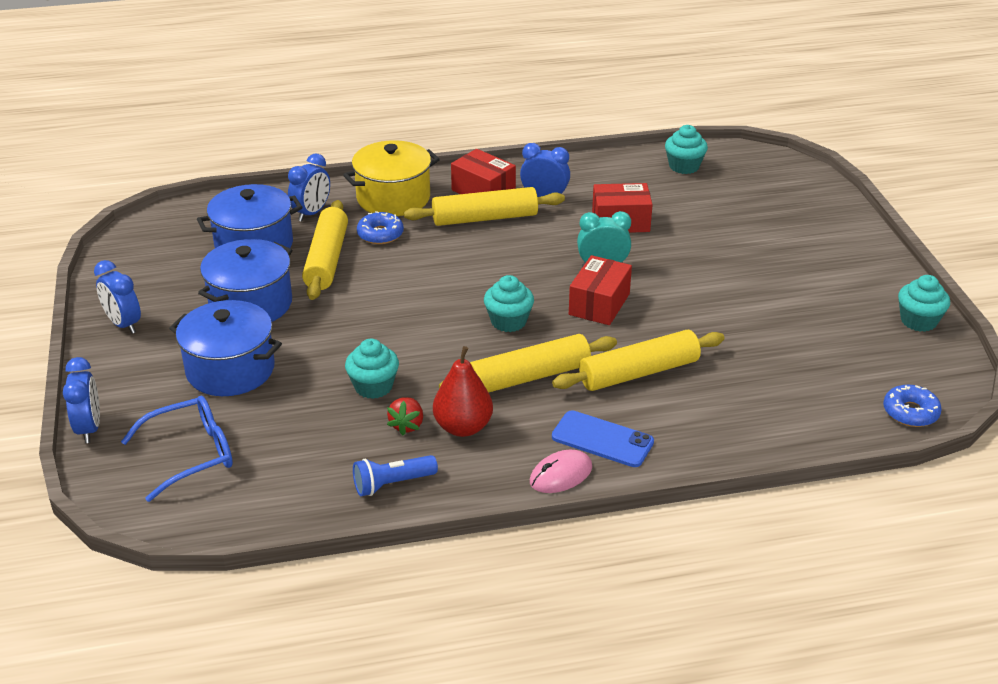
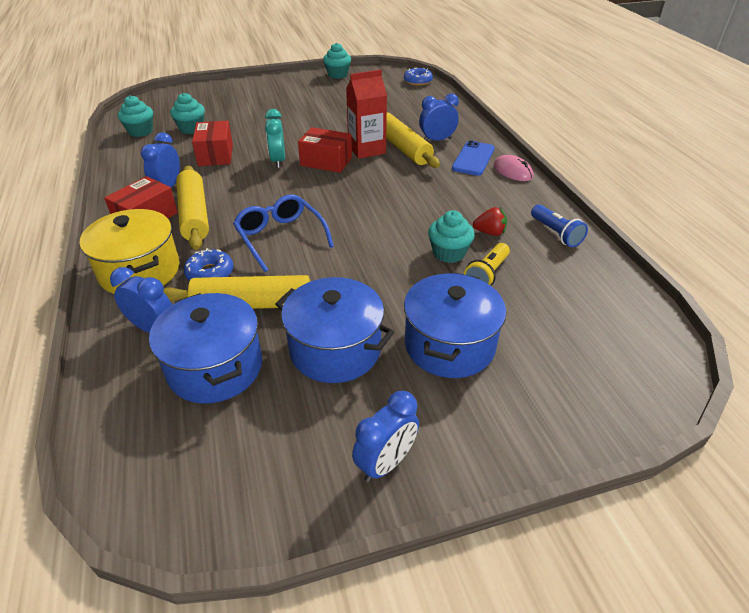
camera: 95 degrees left, 5 degrees up
(89, 428) = (581, 443): blue clock -> blue clock (437, 140)
(191, 454) = (579, 349): blue glasses -> blue glasses (280, 237)
(327, 410) = (487, 274): none -> yellow flashlight
(463, 427) = (482, 208): red pear -> none
(508, 321) = (351, 196): turquoise cupcake -> turquoise cupcake (191, 128)
(529, 377) = (417, 185): yellow rolling pin -> none
(633, 339) = (366, 149): none -> red carton

